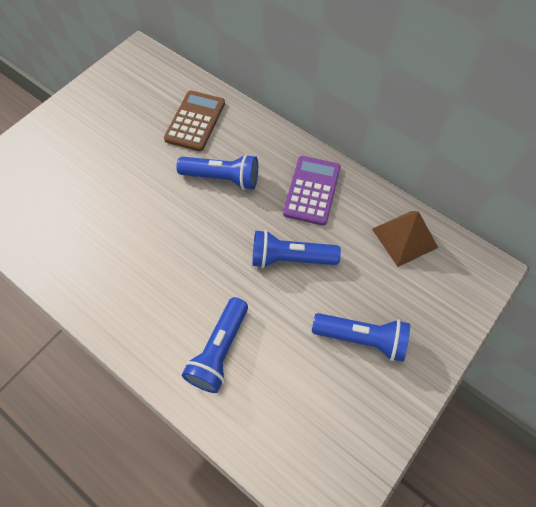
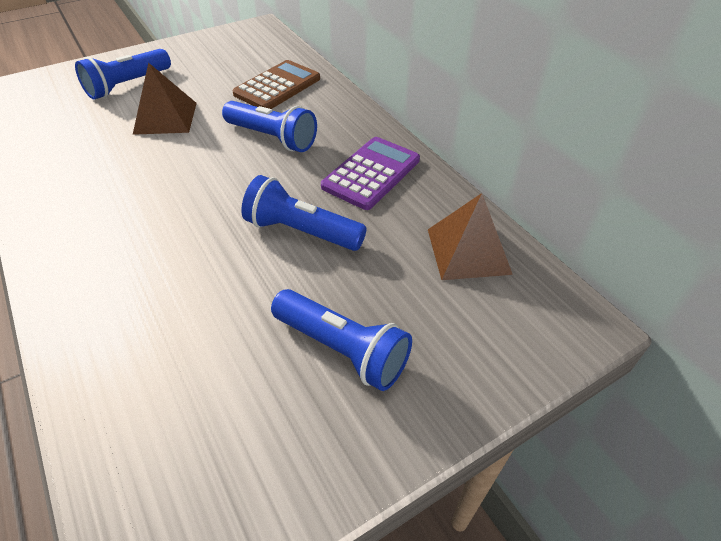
camera: 20 degrees right, 15 degrees down
(125, 182) = (165, 118): none -> brown pyramid
(219, 351) = (144, 302): blue flashlight -> blue flashlight (128, 85)

